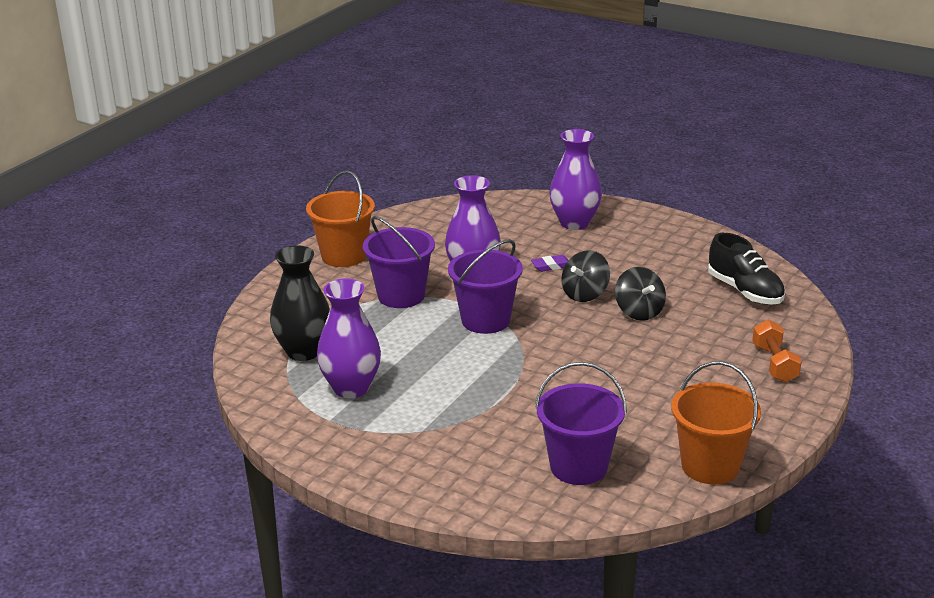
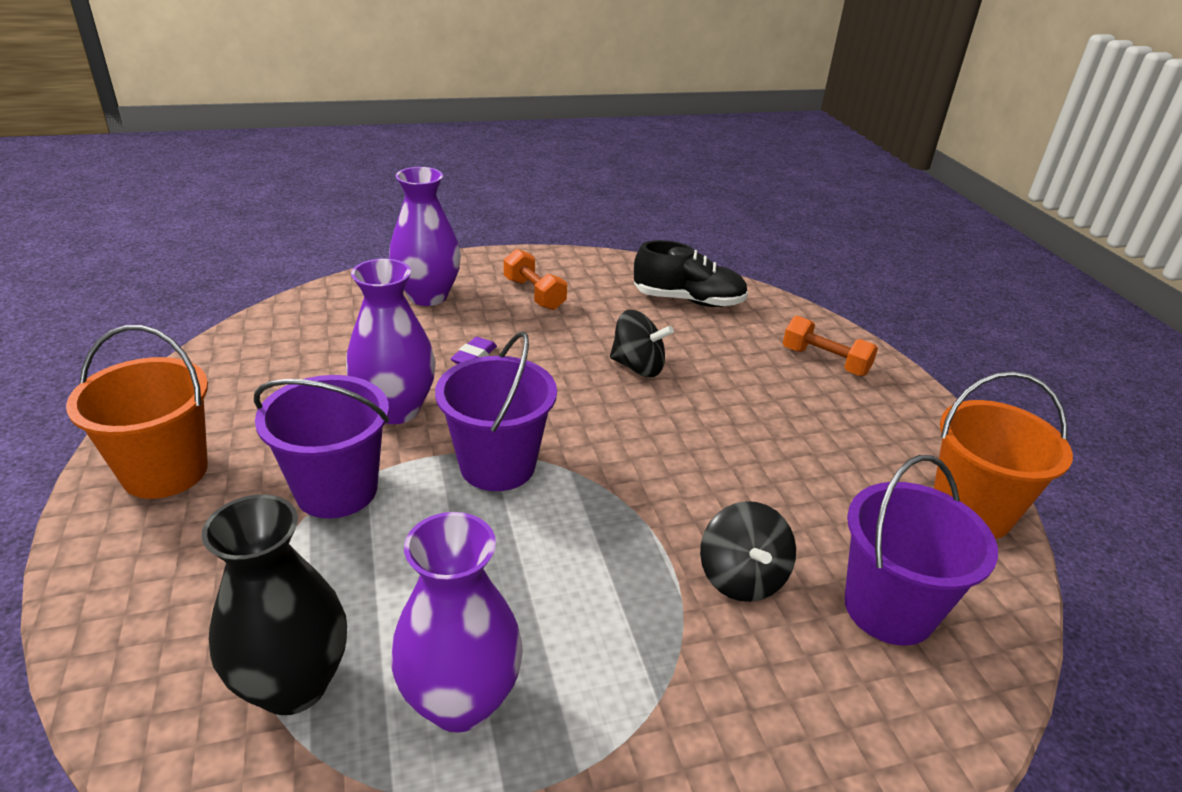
camera: 50 degrees left, 5 degrees up
(585, 294) = (557, 373): black spinning top -> black spinning top (741, 577)
(643, 246) = (534, 294): none -> orange dumbbell

